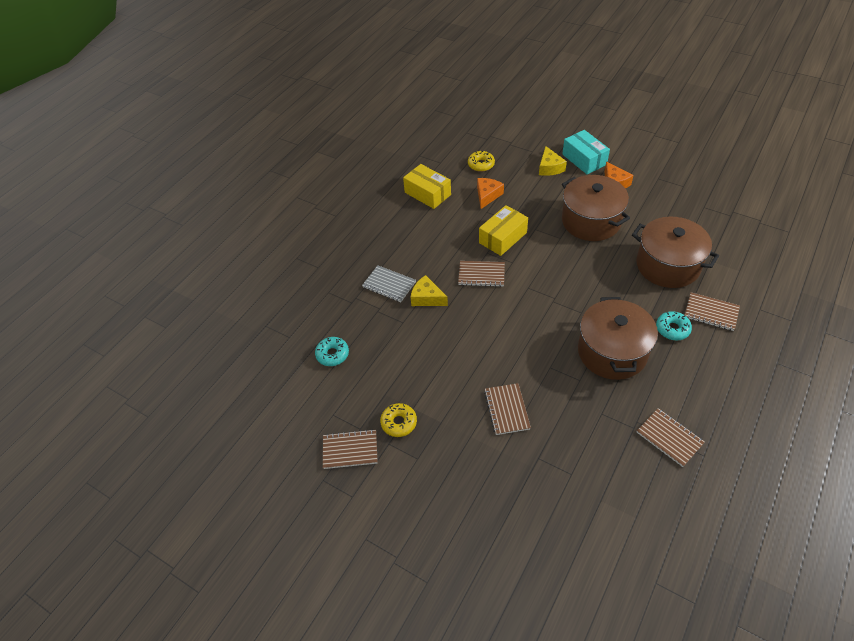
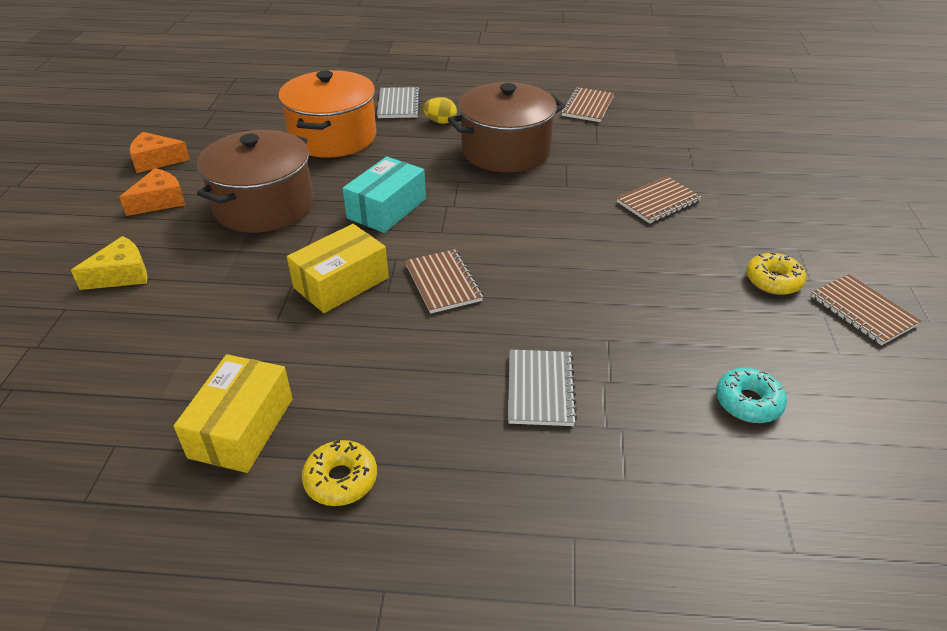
camera: 120 degrees left, 10 degrees down
(427, 298) = (535, 328): yellow cheese -> none
(481, 164) = (118, 371): yellow donut -> yellow donut (341, 480)
(487, 195) = (226, 332): orange cheese -> orange cheese (156, 160)
(502, 237) = (341, 283): yellow box -> yellow box turned 60 degrees counterclockwise
(584, 159) = (92, 241): turquoise box -> turquoise box (386, 208)
(667, 265) = (333, 137): brown pot -> orange pot
(672, 329) = (440, 122): turquoise donut -> yellow egg
(711, 313) = (399, 105): brown notebook -> grey notebook

